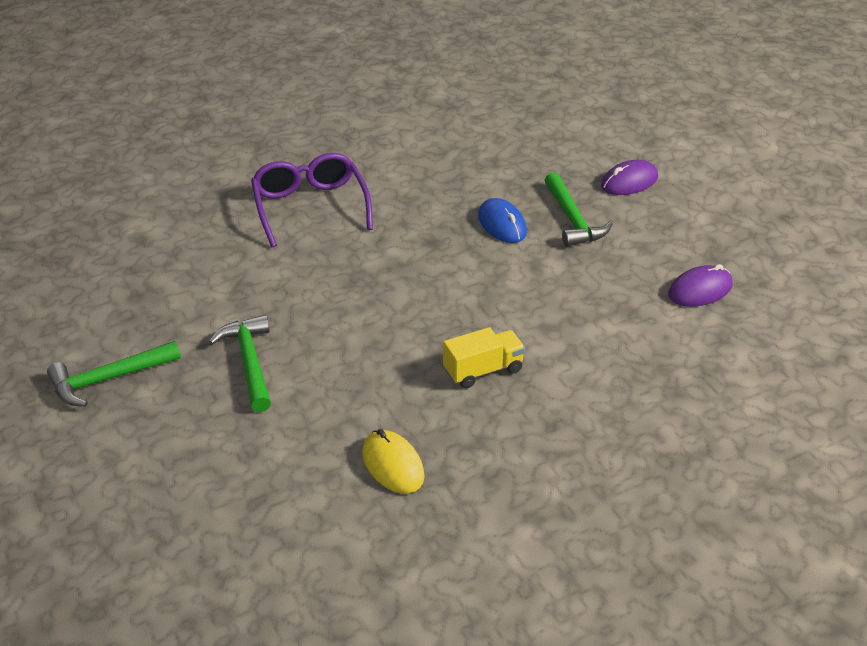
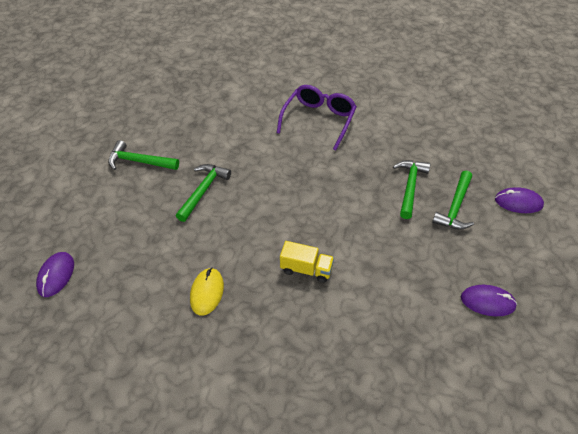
camera: 40 degrees right, 10 degrees up
(155, 577) = (56, 275): none -> purple mouse
(502, 224) = (410, 187): blue mouse -> green hammer

